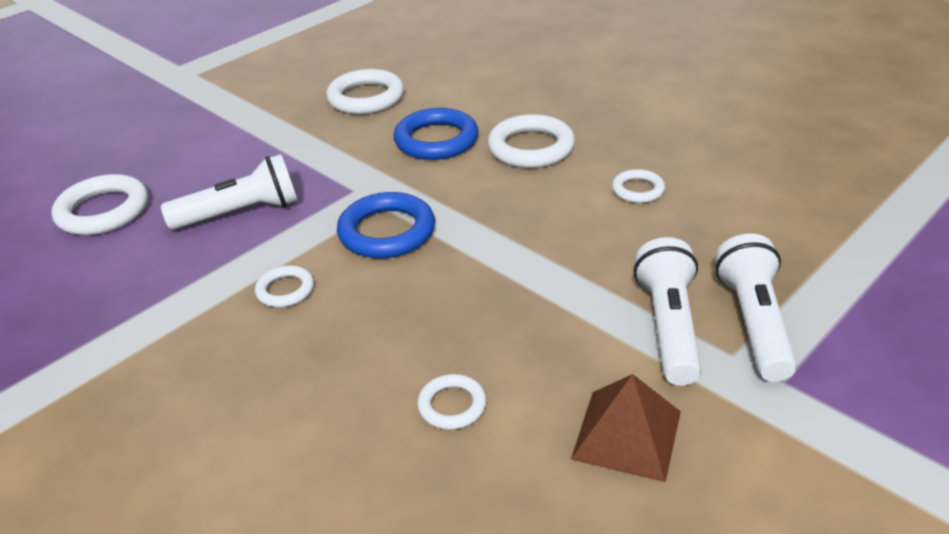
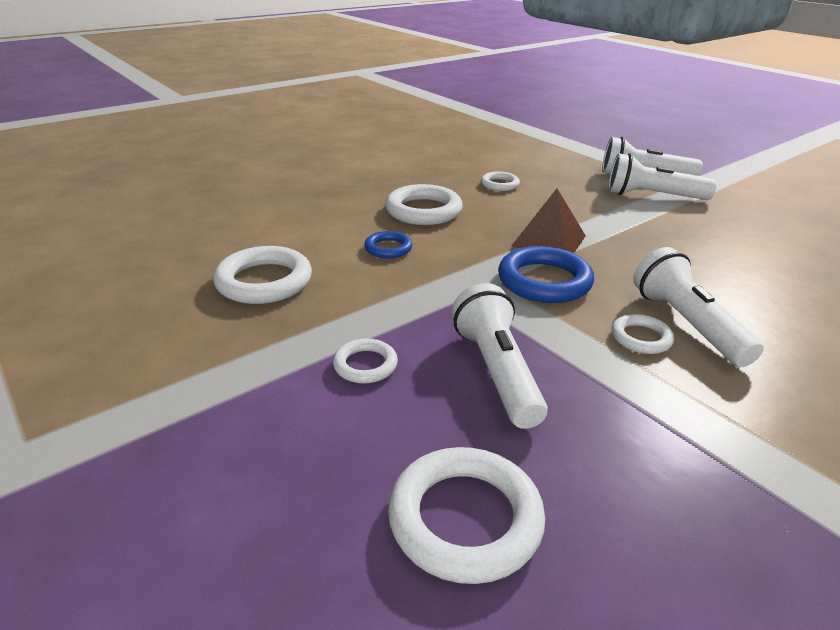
camera: 85 degrees left, 5 degrees down
(309, 323) = (687, 324): none -> white flashlight
(436, 140) = (388, 248): blue ring -> blue ring, size x0.55
(452, 405) = (757, 267): white ring -> white ring (365, 365)
(626, 435) = (753, 218): brown pyramid -> brown pyramid (549, 240)

